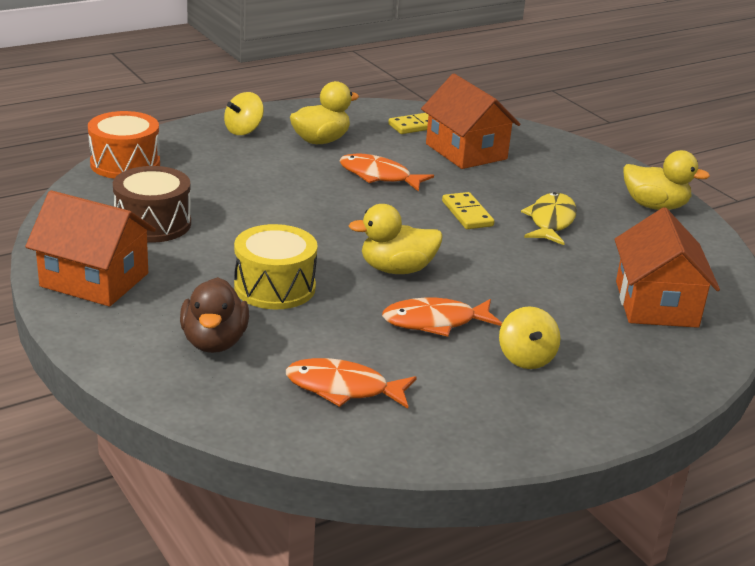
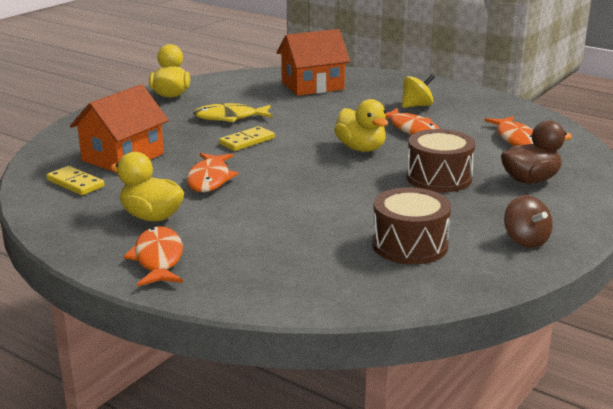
camera: 110 degrees left, 5 degrees down
(94, 280) = (525, 240): orange house -> brown spinning top
(125, 163) = (307, 298): orange drum -> none
(244, 130) = (158, 259): yellow spinning top -> orange fish
(275, 287) = (439, 178): yellow drum -> brown drum

